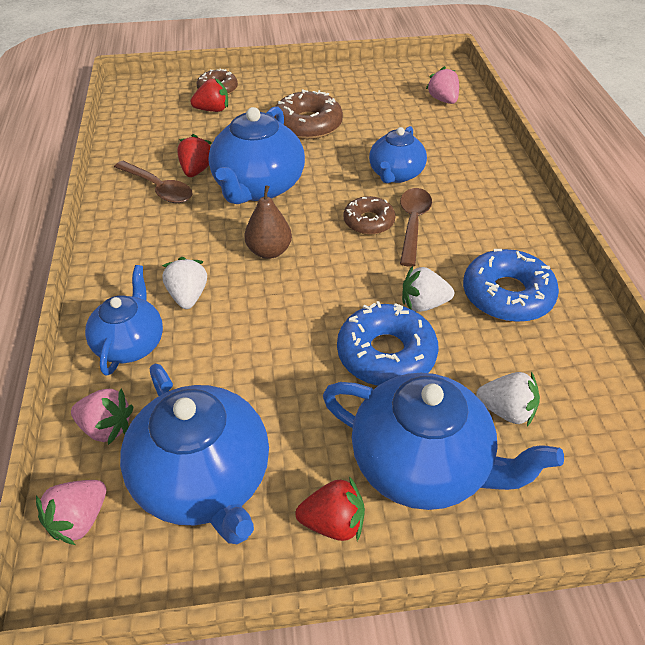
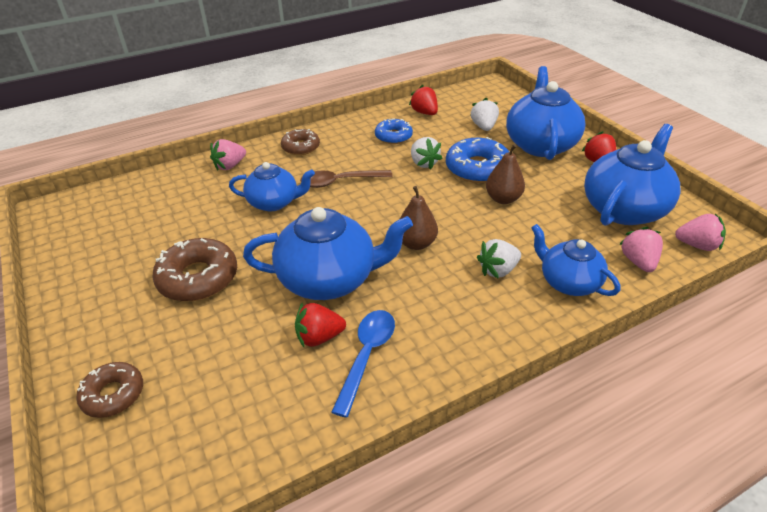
camera: 110 degrees left, 5 degrees down
(130, 344) = (568, 282): blue teapot -> blue teapot turned 60 degrees clockwise
(159, 189) = (367, 355): brown spoon -> blue spoon
(212, 110) = (175, 376): red strawberry -> red strawberry (424, 113)
(303, 352) = (503, 199): none -> brown pear
(369, 222) = (348, 202): brown donut -> brown donut (301, 147)
(443, 100) = (130, 199): pink strawberry -> pink strawberry (230, 166)
(507, 295) = (393, 136): blue donut -> blue donut, size x0.63

